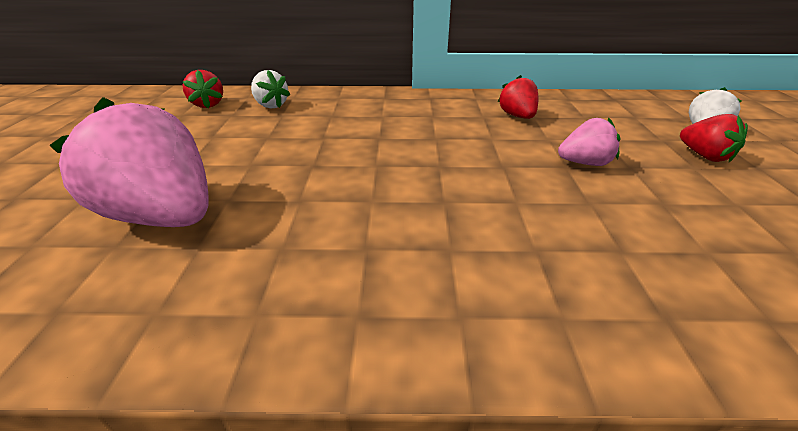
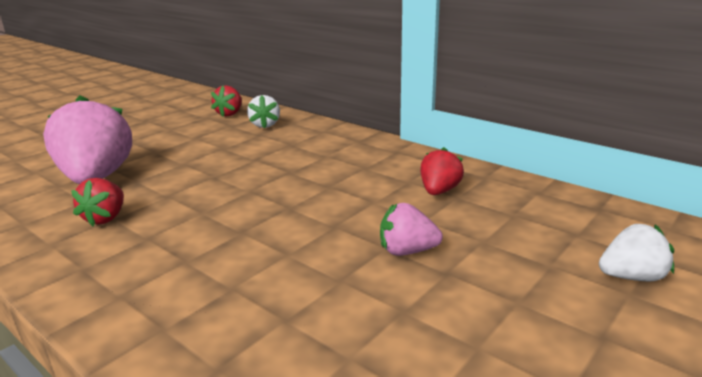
camera: 40 degrees right, 10 degrees down
(584, 163) = (407, 251): pink strawberry -> pink strawberry turned 150 degrees clockwise
(704, 156) = (557, 298): red strawberry -> red strawberry (105, 218)

